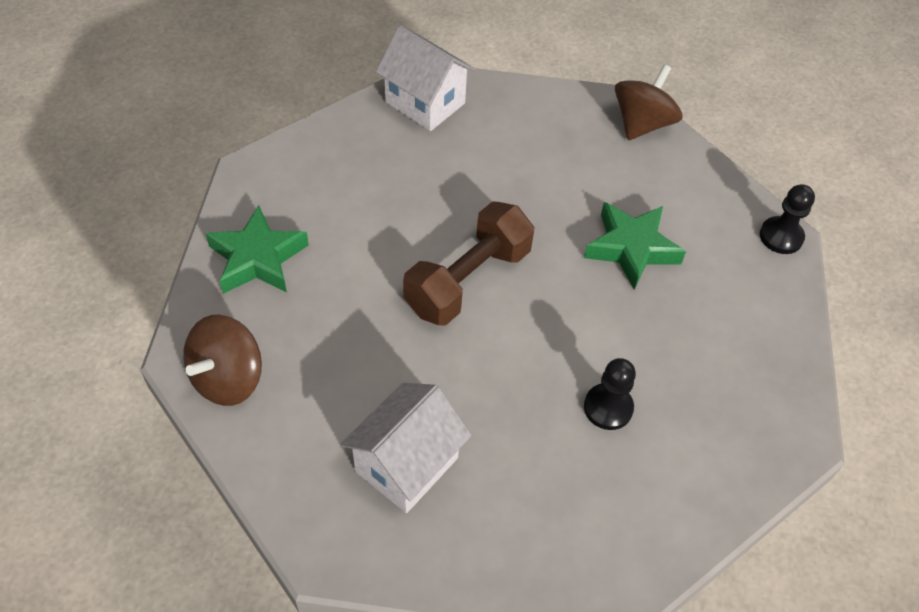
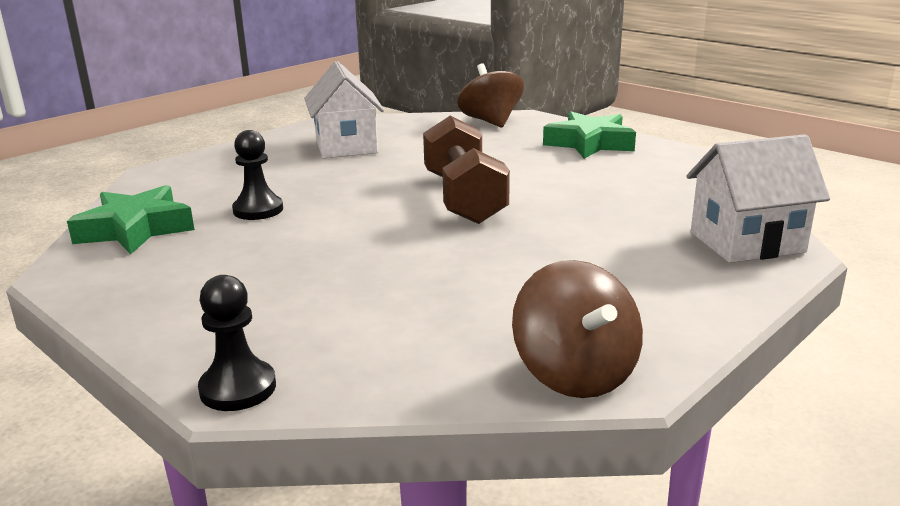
camera: 130 degrees right, 30 degrees down
(631, 248) = (384, 279): green star -> green star (136, 229)

